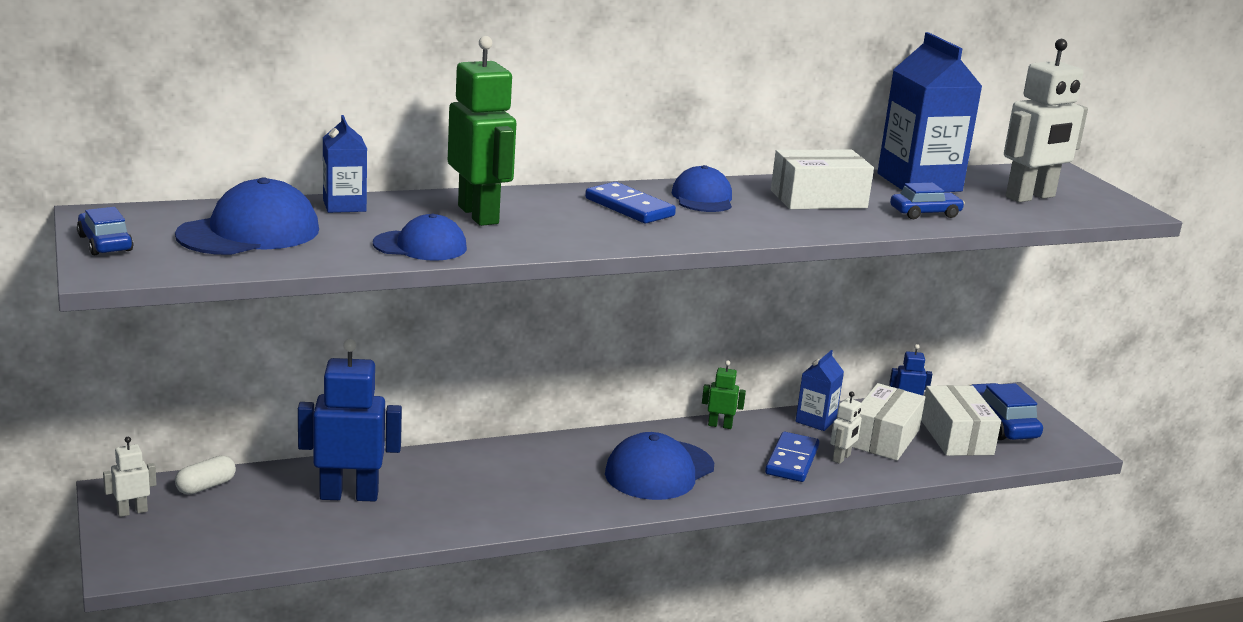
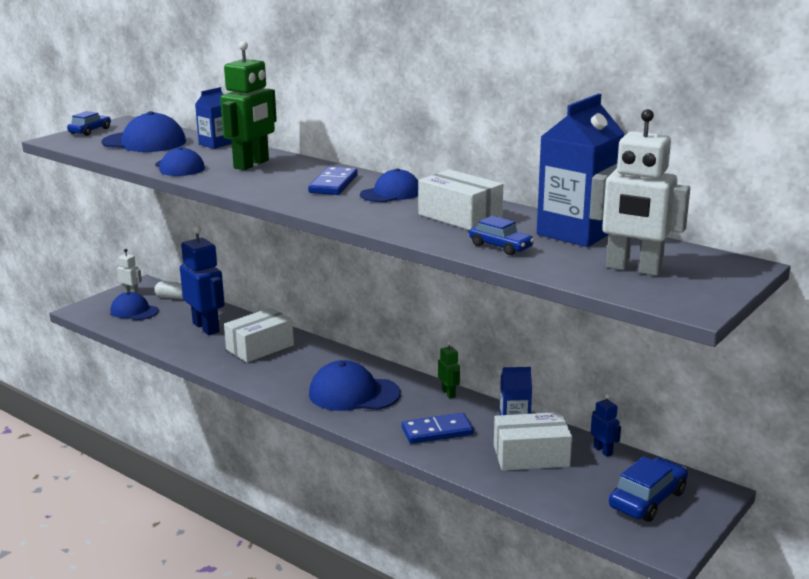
camera: 60 degrees right, 0 degrees up
(204, 528) = (134, 311): none -> blue cap
(841, 458) = (470, 448): white robot -> none
(956, 437) = (586, 485): white box -> white box (260, 347)

